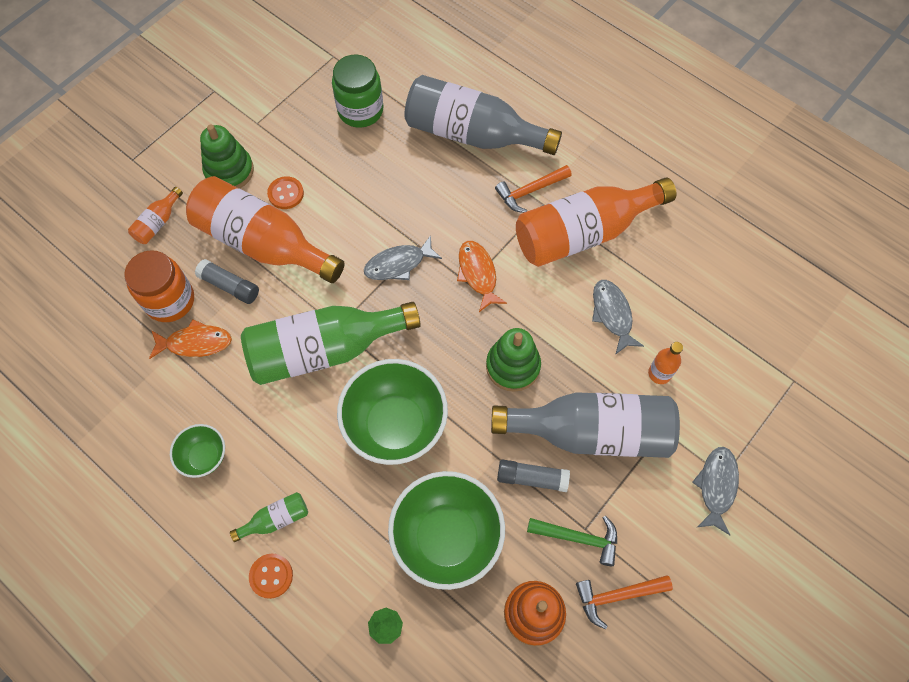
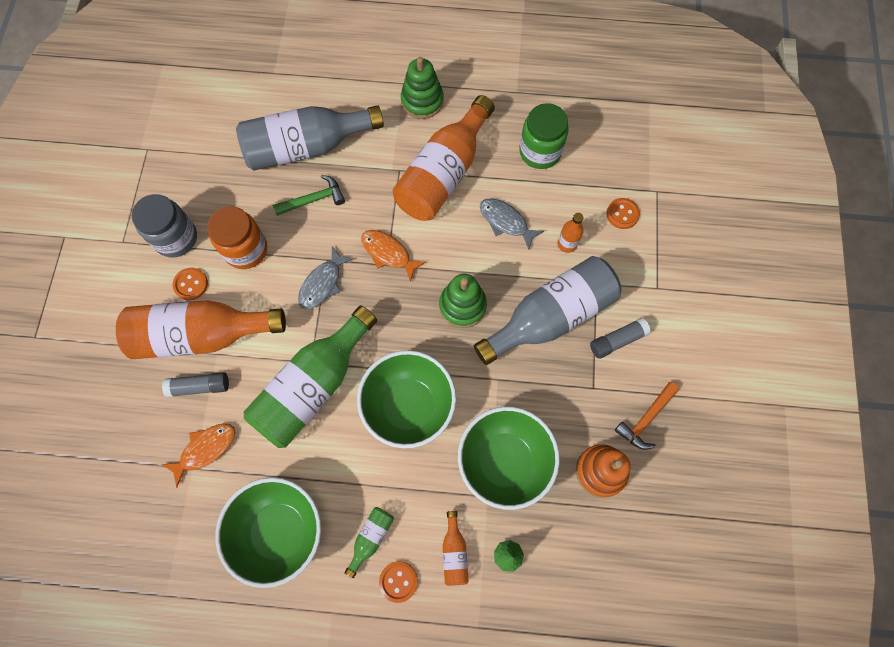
camera: 35 degrees left, 5 degrees up
(158, 223) = (99, 375): orange bottle -> orange bottle (454, 552)
(170, 300) = (158, 430): orange jar -> orange jar (246, 250)
(204, 457) = (280, 531): green bowl -> green bowl, size x1.98
(229, 171) = (128, 295): green stacking toy -> green stacking toy (422, 101)
(302, 146) = (176, 238): none -> grey jar
(360, 110) = (203, 180): green jar -> green jar (540, 152)
(530, 191) = (382, 166): orange hammer -> none
(531, 478) = (533, 378): grey glue stick -> grey glue stick (617, 341)
(578, 538) = (593, 397): green hammer -> green hammer (313, 199)
(716, 486) = (657, 298): grey fish -> none
(739, 380) = (622, 214): none -> orange button

